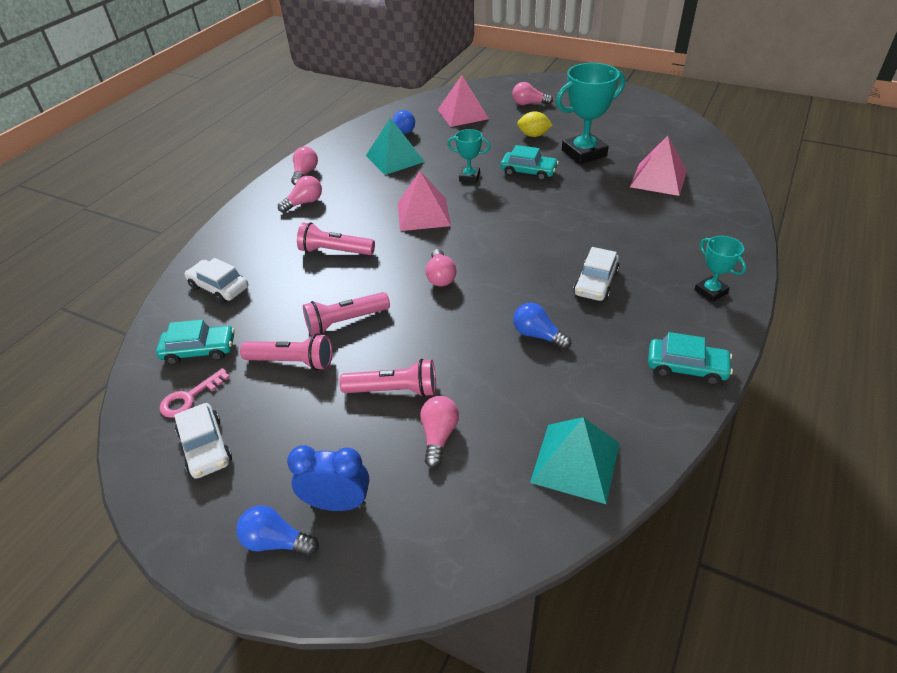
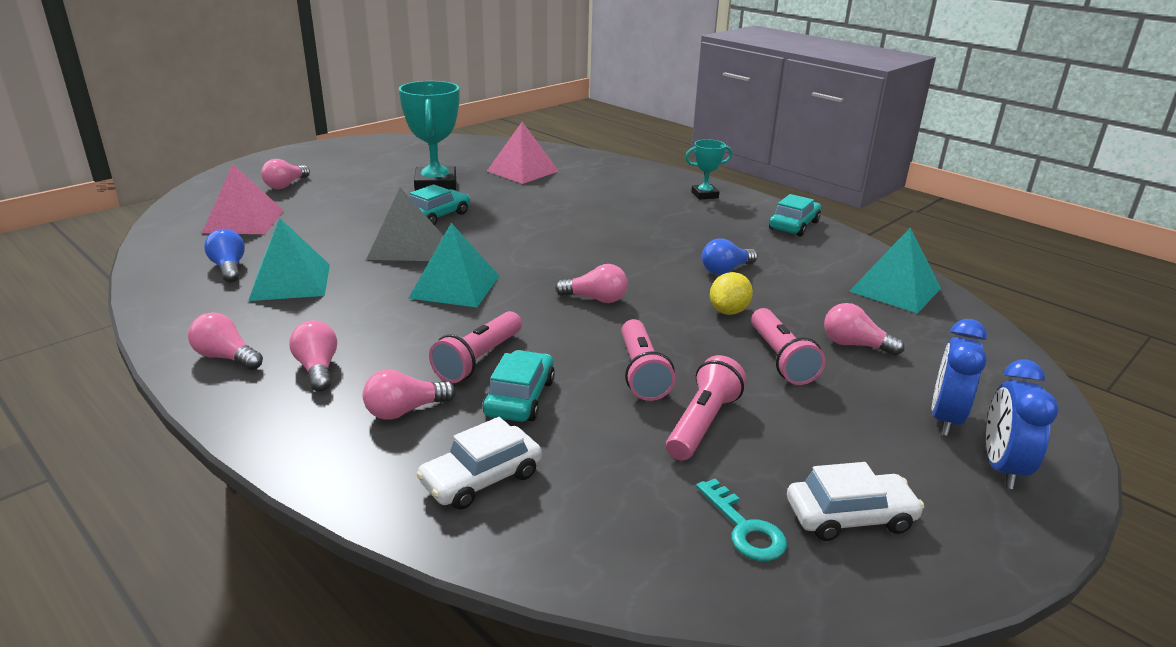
camera: 75 degrees left, 15 degrees down
(189, 398) = (744, 528): pink key -> turquoise key
(199, 350) = (637, 511): turquoise car -> turquoise car (519, 397)
(273, 243) = (405, 411): none -> pink light bulb
(276, 541) = (1002, 468): blue light bulb -> blue clock
(394, 390) = (780, 359): pink flashlight -> pink flashlight turned 150 degrees clockwise
(423, 214) = (455, 286): pink pyramid -> turquoise pyramid
(469, 177) = (405, 246): turquoise trophy -> grey pyramid
(533, 135) = (362, 198): yellow lemon -> yellow lemon (728, 311)
(595, 283) = (663, 230): white car -> none

